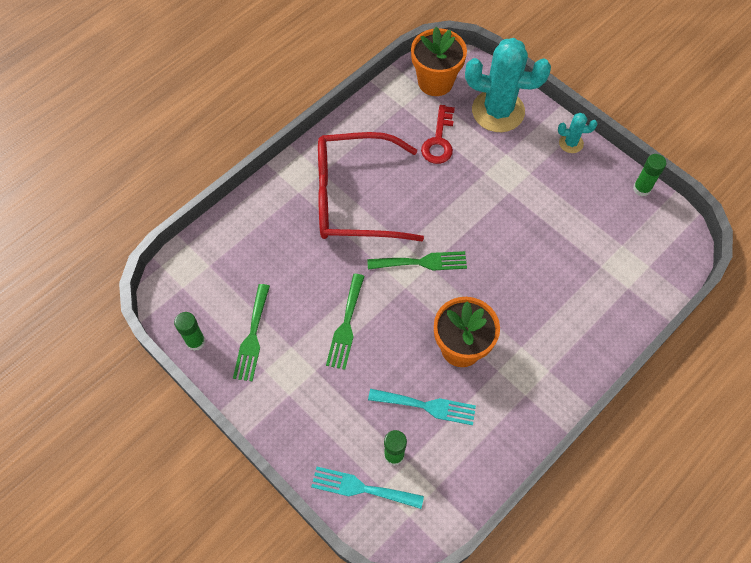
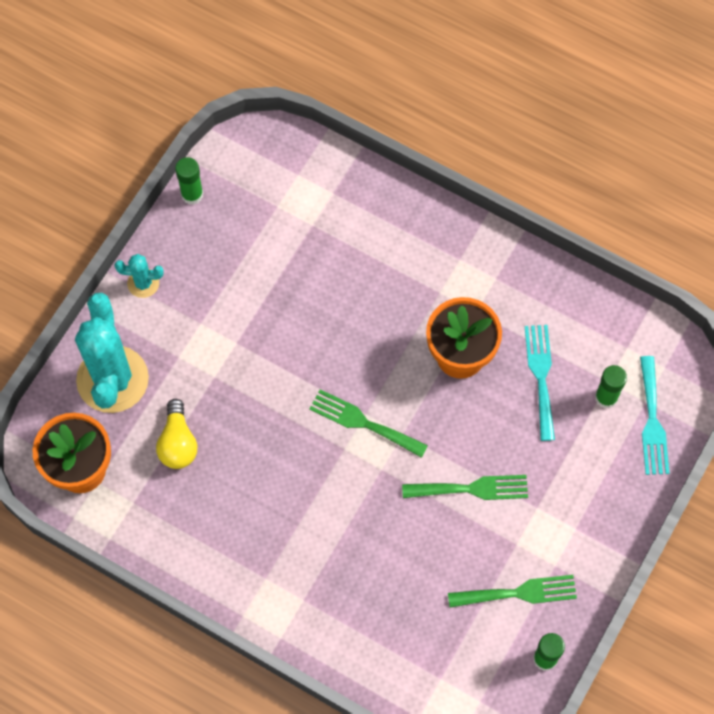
camera: 105 degrees left, 5 degrees up
(354, 198) = (293, 527): red glasses -> none
(422, 262) = (363, 423): green fork -> green fork turned 45 degrees counterclockwise
(439, 140) = (178, 443): red key -> yellow light bulb
(571, 143) = (143, 283): turquoise cactus -> turquoise cactus turned 75 degrees counterclockwise

